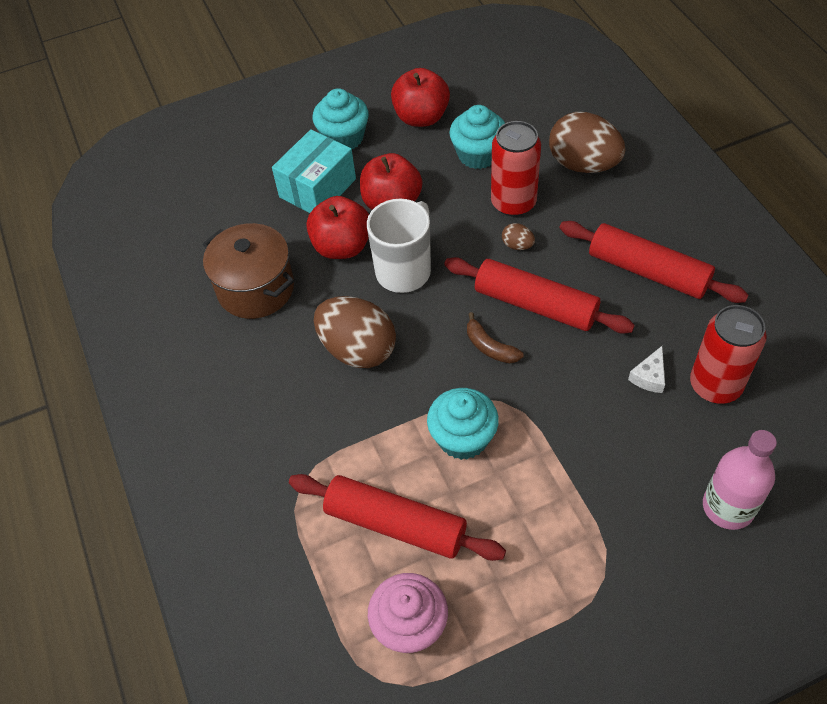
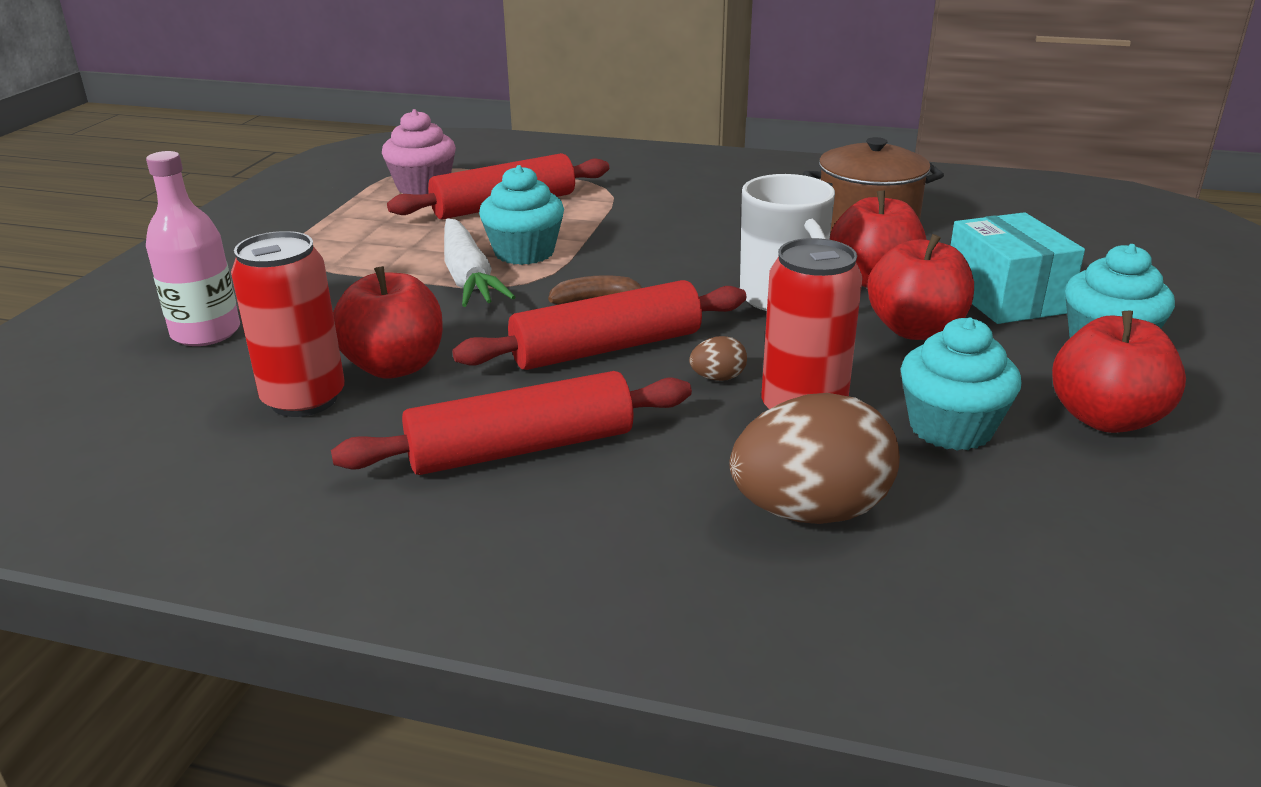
camera: 125 degrees right, 25 degrees down
(358, 349) = (707, 244): brown egg -> none
(526, 437) = (468, 277): none -> white carrot
(649, 376) = (395, 366): white cheese -> red apple

